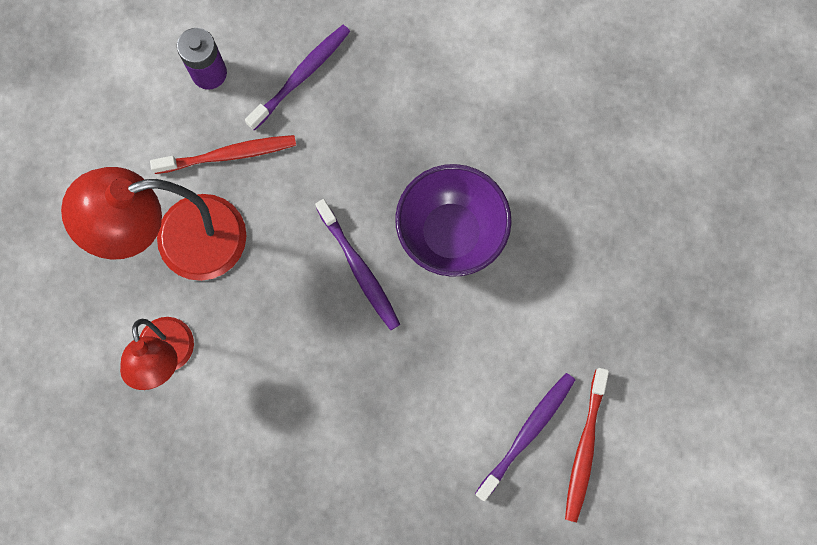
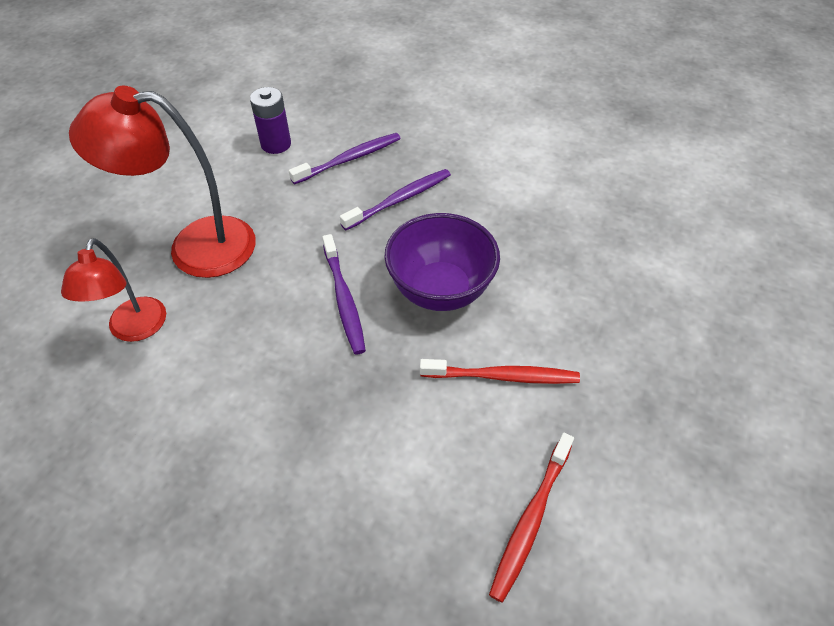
camera: 15 degrees right, 25 degrees down
(229, 155) = (266, 196): red toothbrush -> red toothbrush (503, 376)
(527, 433) = (468, 487): purple toothbrush -> purple toothbrush (400, 200)

